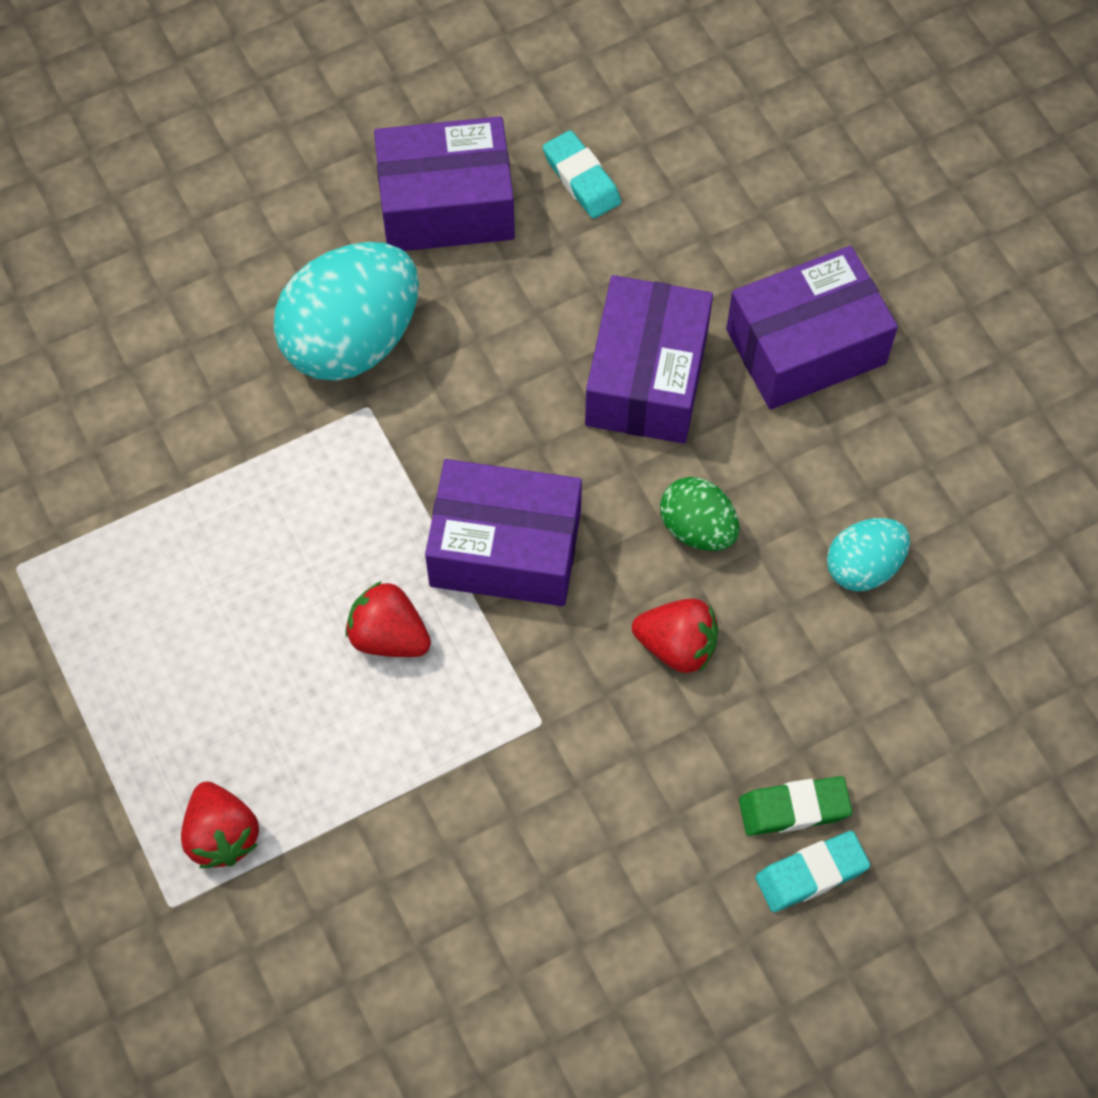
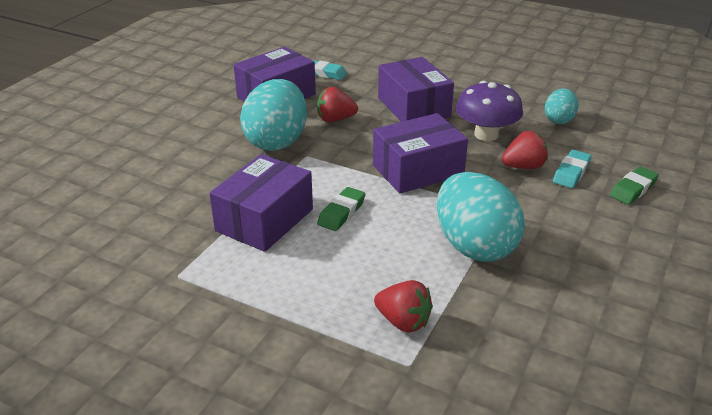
camera: 35 degrees left, 30 degrees down
(314, 575) = (341, 213): none -> green eraser
(389, 636) = (400, 216): red strawberry -> red strawberry (335, 119)
(435, 765) = (474, 246): none -> turquoise egg
(697, 528) = (486, 134): green egg -> purple mushroom
(805, 346) = (461, 80): purple box -> purple box (264, 220)
(811, 874) = (668, 204): turquoise eraser -> turquoise eraser (571, 172)

